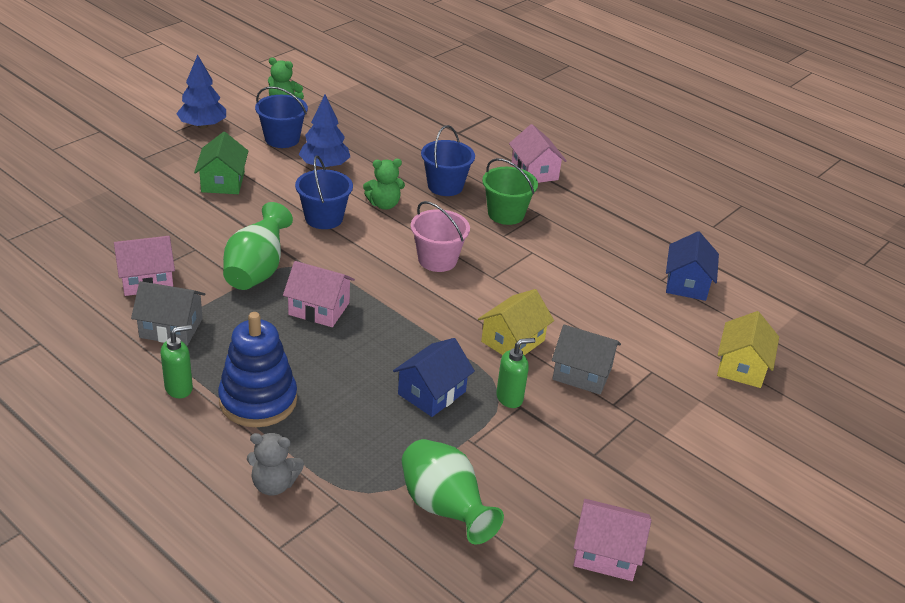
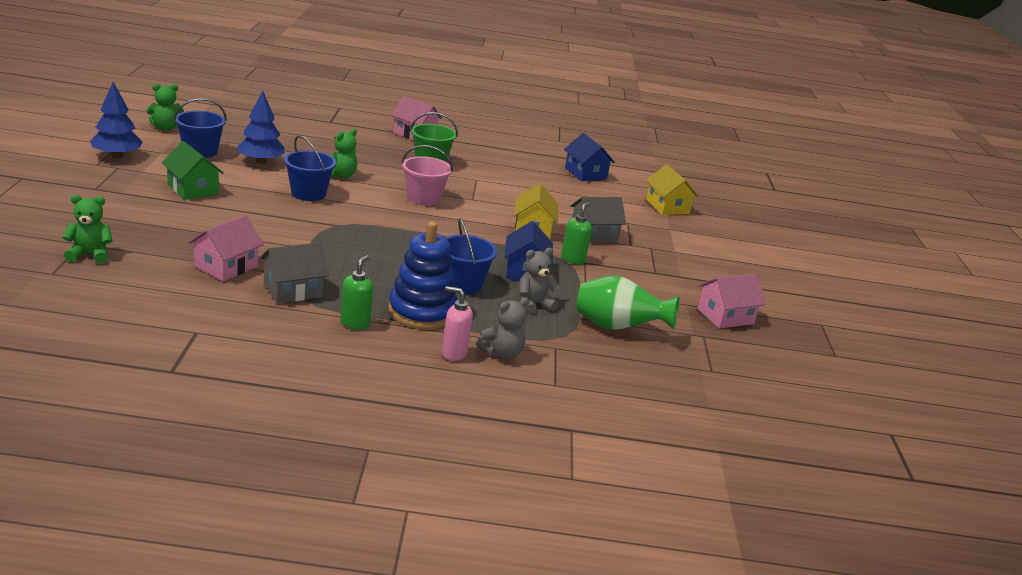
camera: 40 degrees left, 10 degrees down
(56, 229) = (90, 255): none -> green teddy bear
(226, 463) = (453, 353): none -> pink soap dispenser
(257, 271) = (306, 237): green vase -> none
(319, 309) = (385, 247): pink house -> none
(385, 439) = (533, 304): none -> grey teddy bear
(445, 186) = (367, 155): blue bucket -> blue bucket (463, 284)

